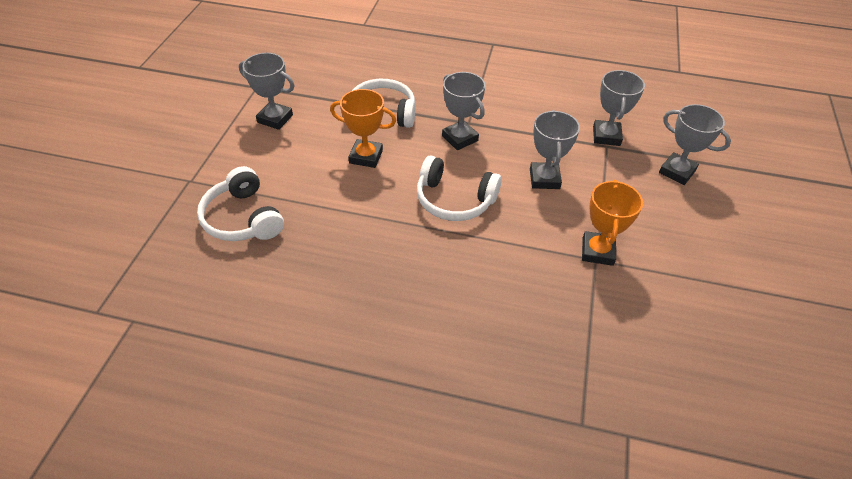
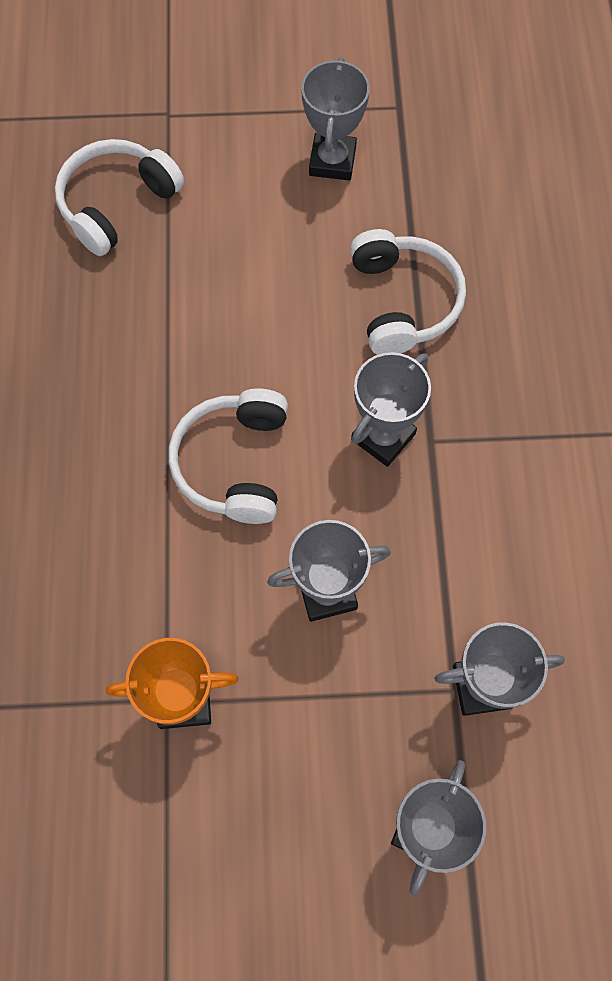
camera: 75 degrees right, 20 degrees up
(366, 156) = (290, 312): orange trophy -> none

